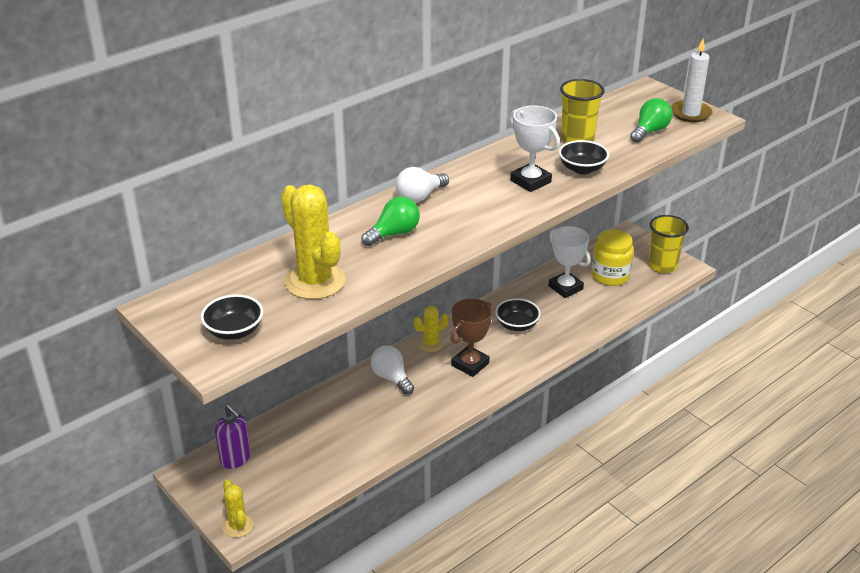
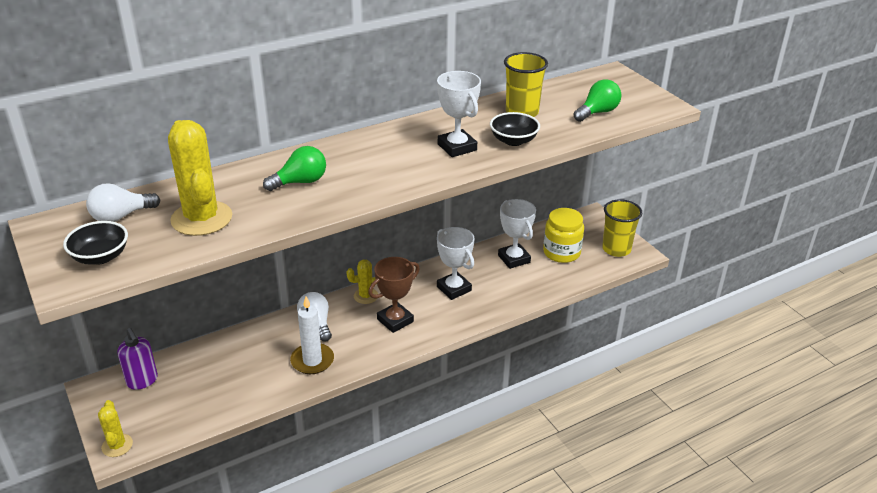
camera: 10 degrees right, 0 degrees up
(420, 196) = (343, 150): white light bulb -> white light bulb (121, 216)
(517, 325) = (454, 289): black bowl -> white trophy
(690, 113) = (646, 100): white candle -> white candle (312, 361)

